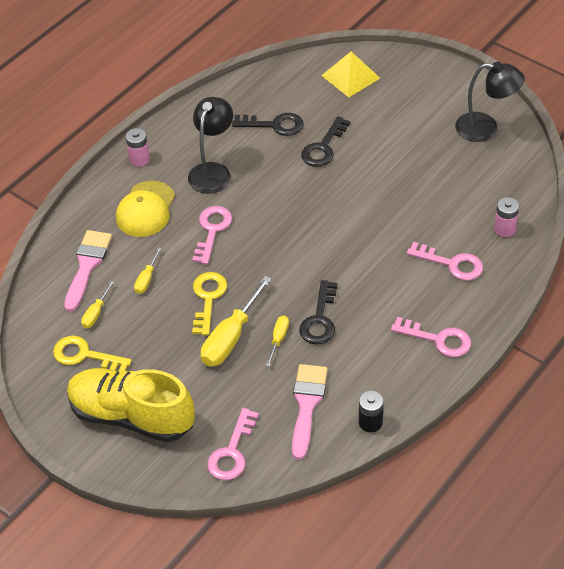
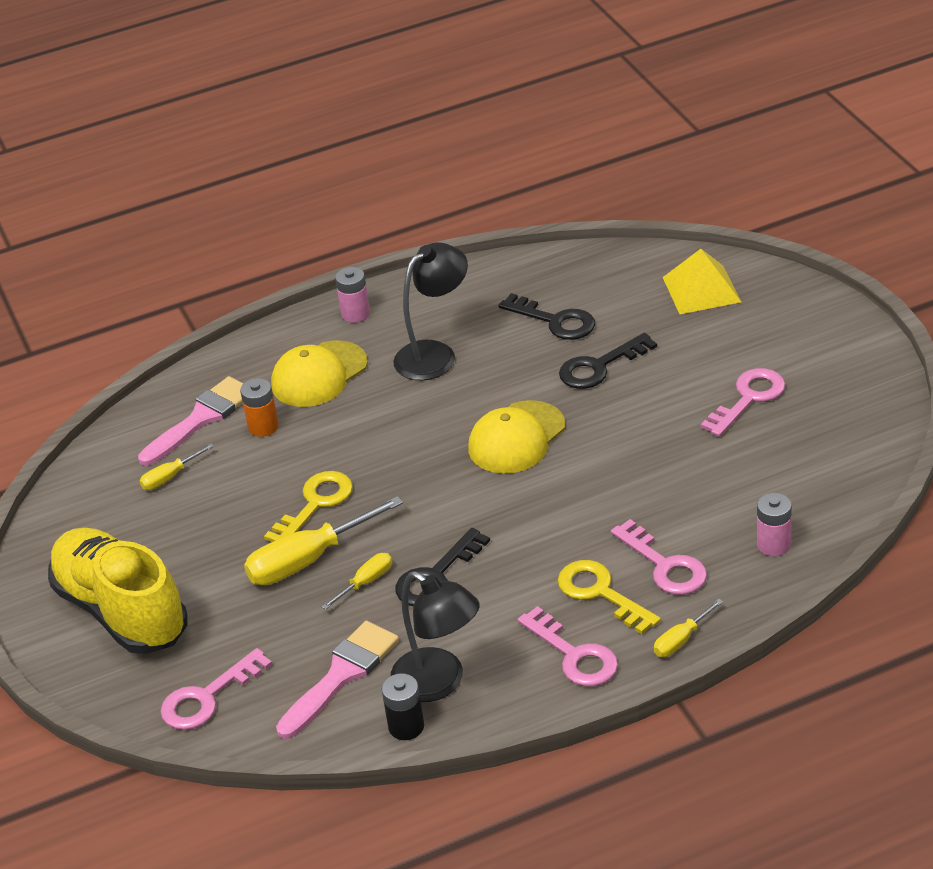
camera: 30 degrees right, 10 degrees down
(85, 355) = (121, 521): yellow key -> yellow key (600, 593)
(134, 257) = (263, 426): none -> orange battery
(147, 279) = (259, 457): yellow screwdriver -> yellow screwdriver (681, 639)
(212, 230) = (381, 424): pink key -> pink key (748, 398)
(305, 211) = (516, 438): none -> yellow cap
(485, 128) = (843, 407): black lamp -> black lamp (439, 683)

